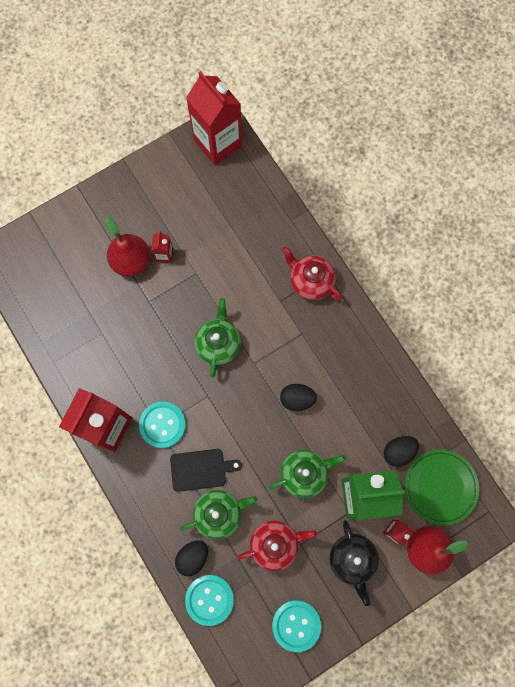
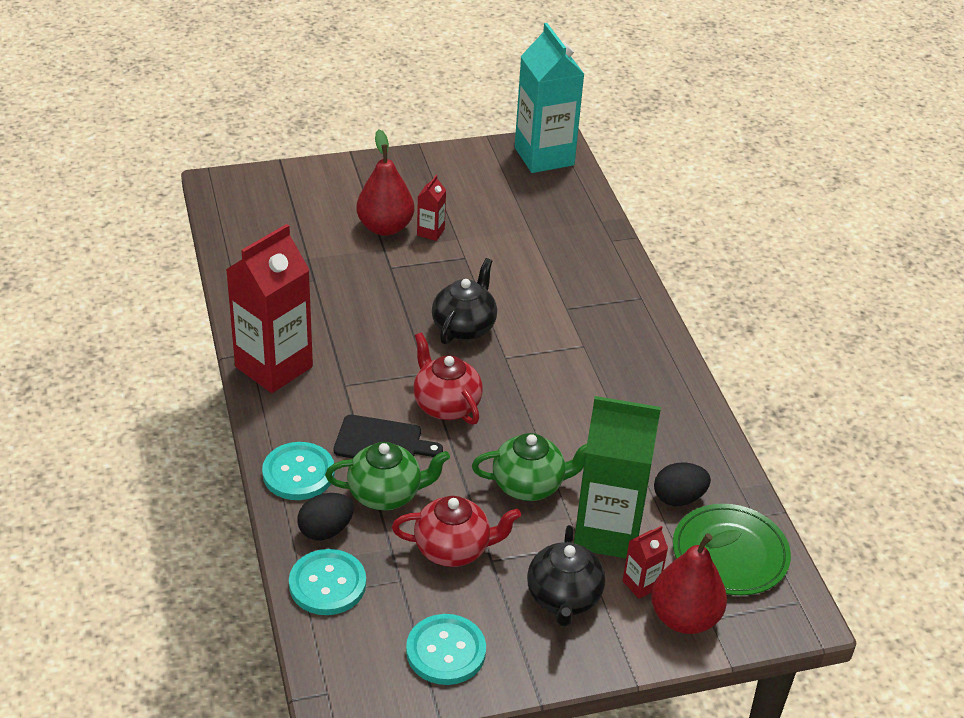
camera: 15 degrees right, 35 degrees down
(162, 425) = (350, 384): turquoise button -> turquoise button (298, 473)
(218, 143) = (544, 156): red carton -> turquoise carton
(218, 344) = (464, 327): green teapot -> black teapot
(297, 399) = (550, 407): black egg -> none
(310, 281) = (615, 300): red teapot -> red teapot (446, 405)

